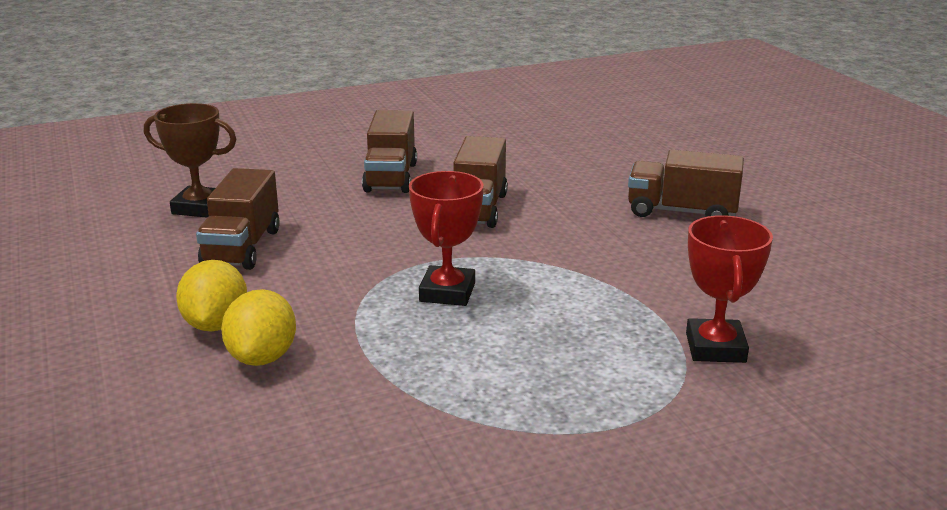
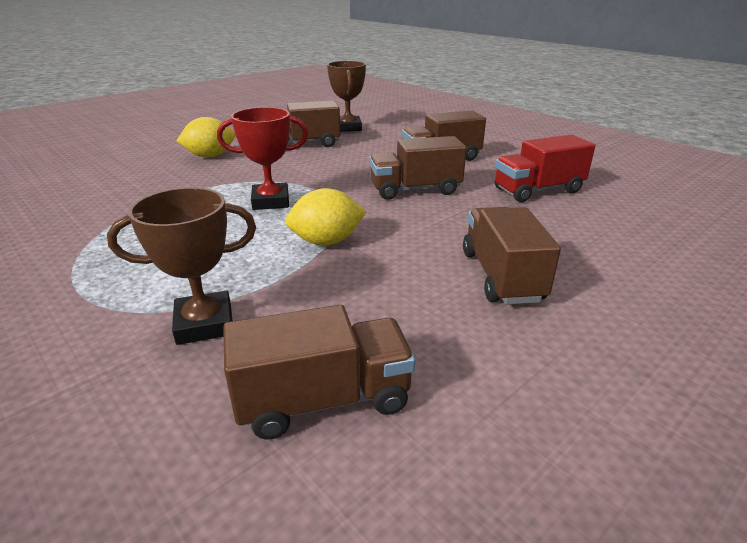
camera: 70 degrees right, 5 degrees up
(262, 357) = (175, 171): yellow lemon -> yellow lemon (326, 242)
(524, 157) = (538, 190): none -> red truck
(715, 348) = (205, 324): red trophy -> brown trophy
(826, 305) = (323, 399): none -> brown truck

